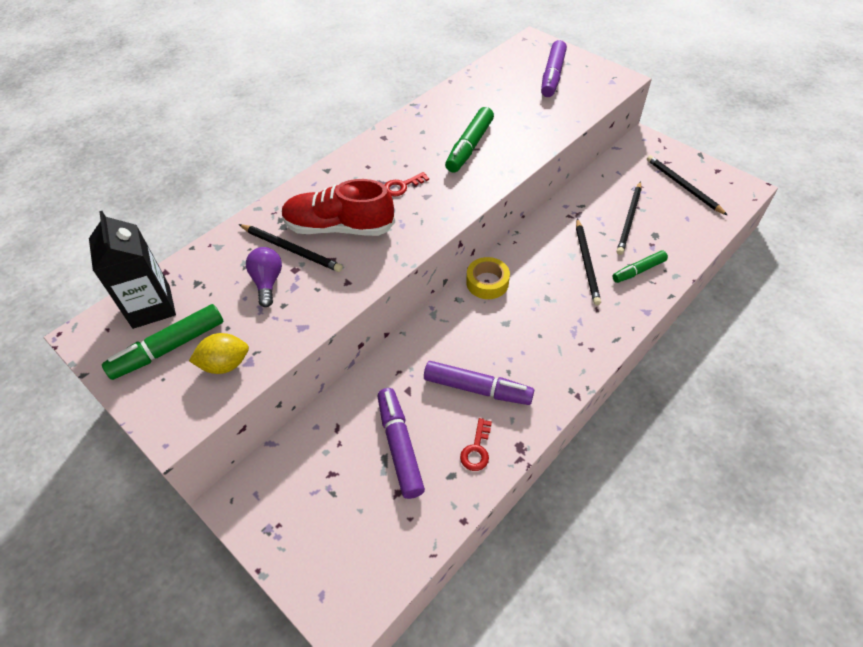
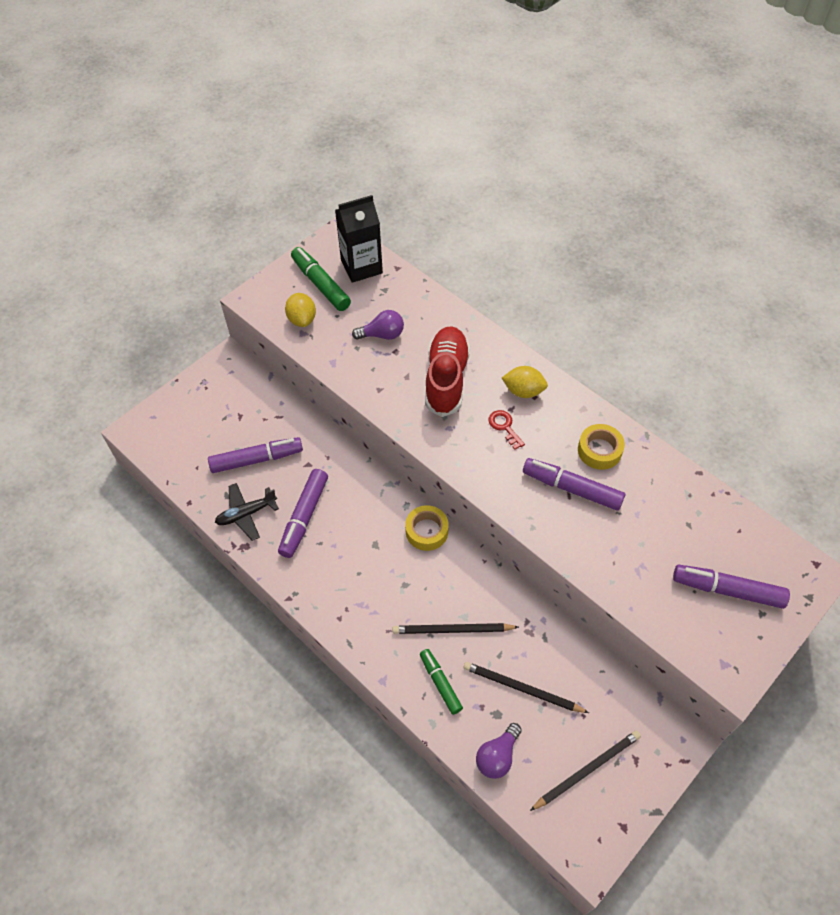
camera: 90 degrees right, 5 degrees up
(291, 249) = (419, 347): black pencil -> none
(360, 173) = (523, 391): none -> yellow lemon
(429, 130) = (599, 450): none -> yellow tape
(469, 147) = (571, 488): green marker -> purple marker
(476, 449) = (246, 514): red key -> black plane
(690, 235) = (497, 756): none -> purple light bulb

